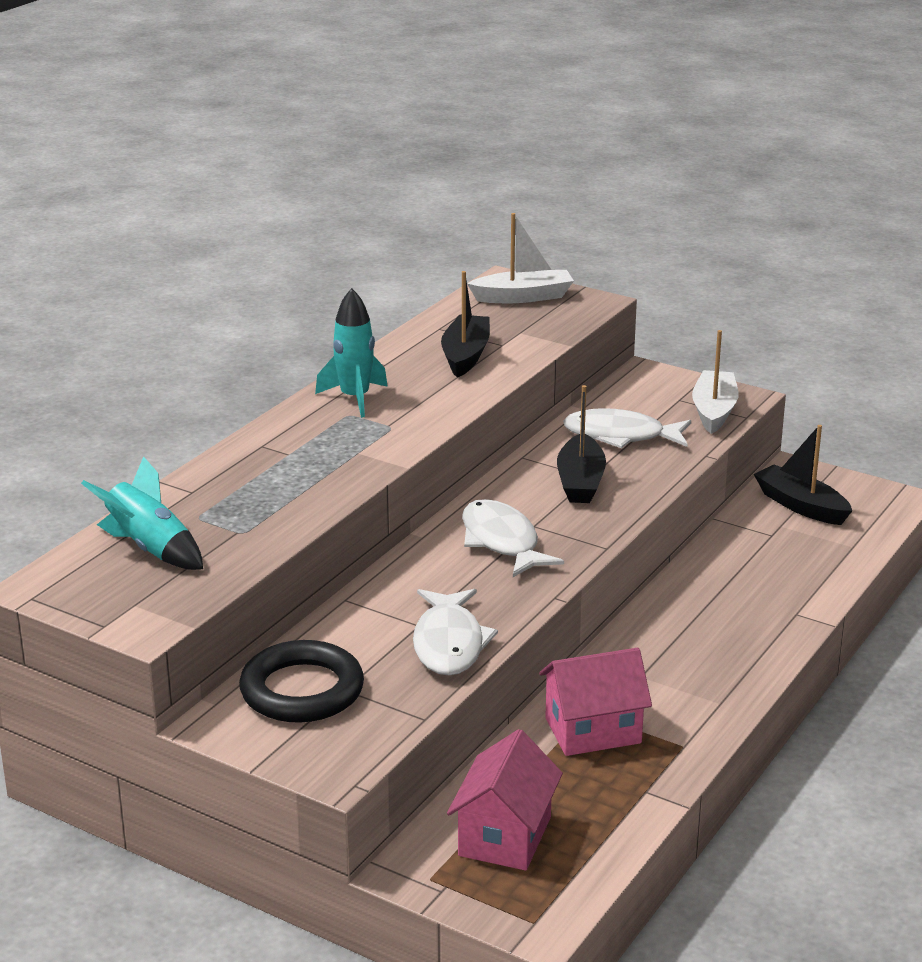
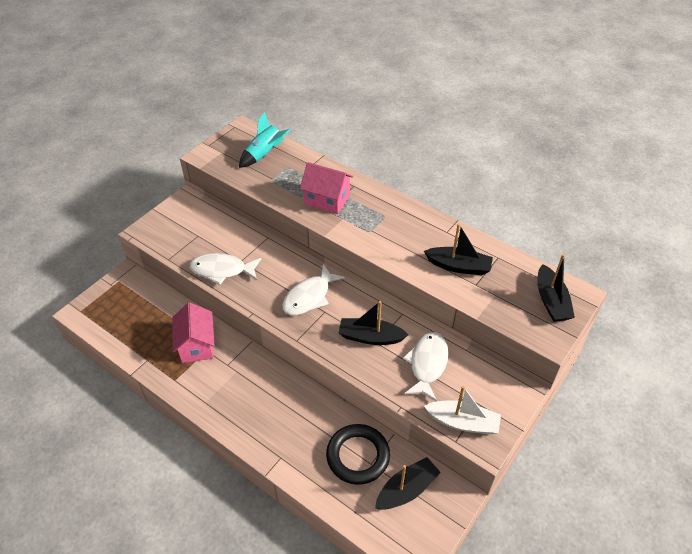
camera: 95 degrees right, 20 degrees up
(302, 690) = (200, 222): black ring -> black ring (358, 456)
(354, 398) = (403, 218): turquoise rocket -> none
(502, 542) = (309, 297): white fish -> white fish turned 150 degrees clockwise
(505, 836) = (134, 306): pink house -> pink house (327, 200)
(523, 297) = (551, 301): white boat -> black boat

